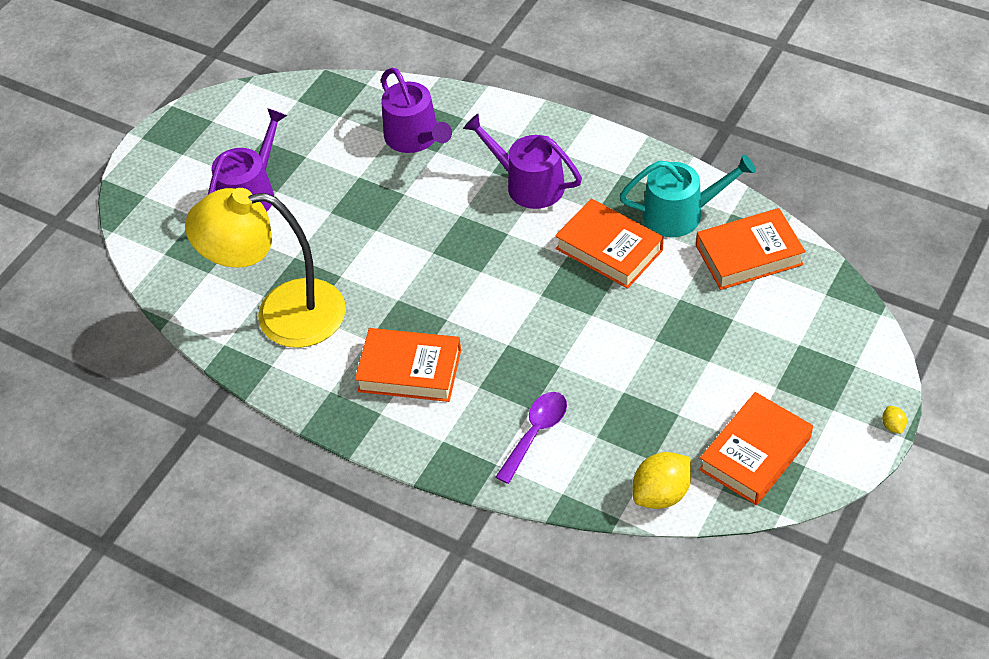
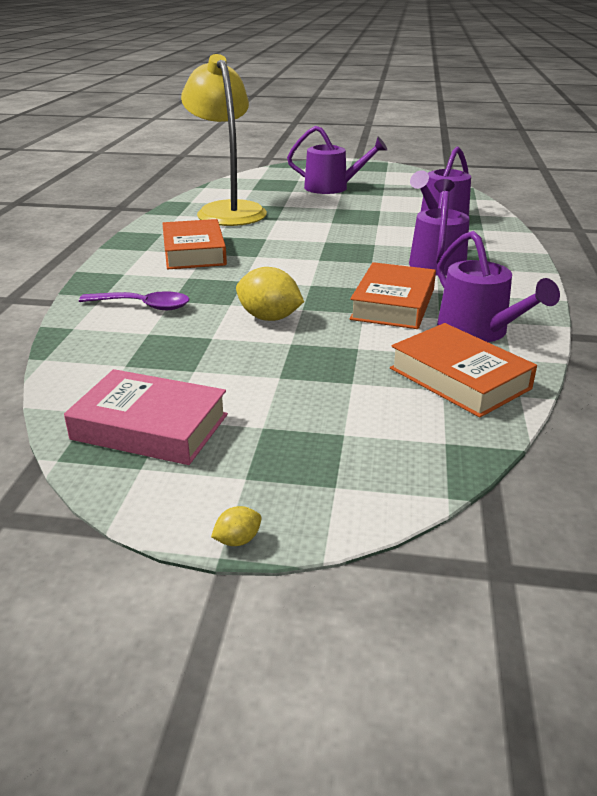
camera: 65 degrees right, 20 degrees down
(661, 494) = (79, 377): yellow lemon -> yellow lemon (269, 318)
(680, 214) = (478, 331): turquoise watering can -> purple watering can
(755, 454) = (150, 427): orange book -> pink book

